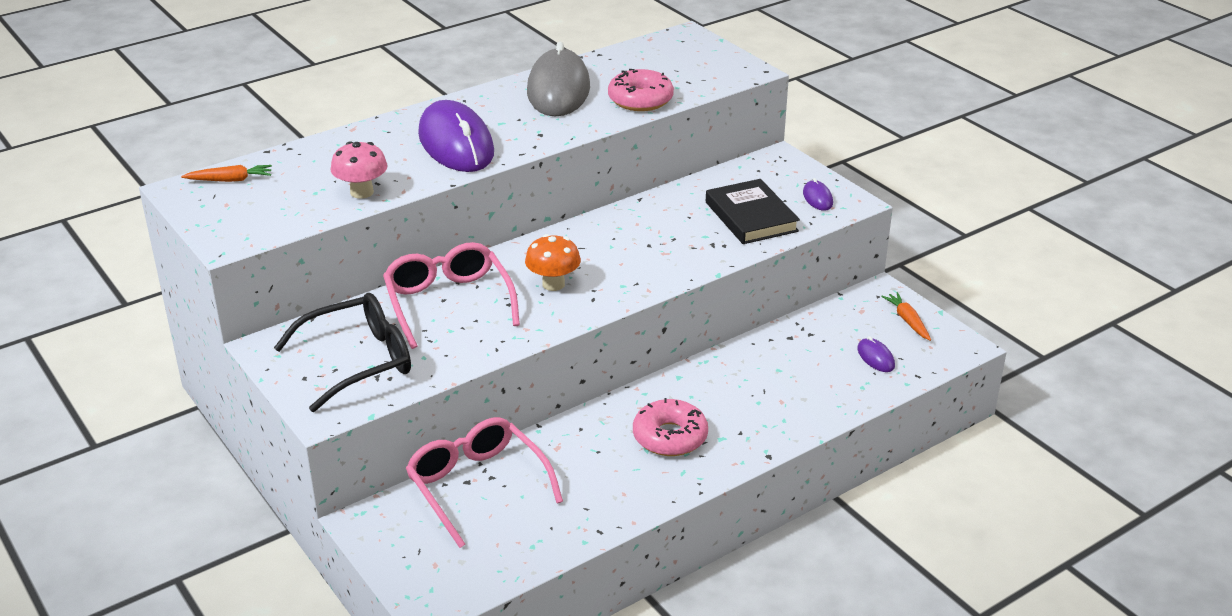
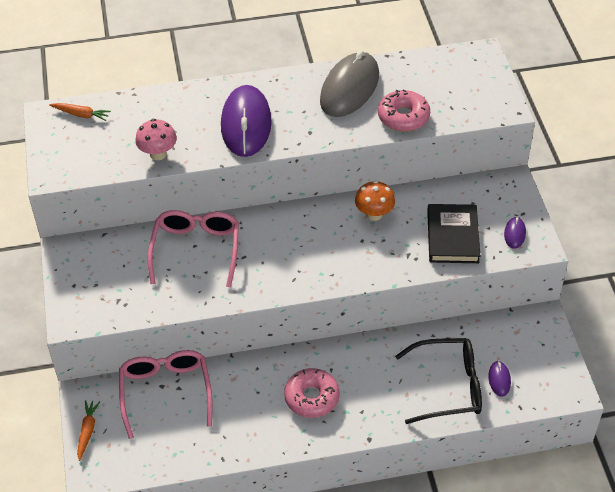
camera: 25 degrees right, 15 degrees up
(358, 361) = (113, 283): black glasses -> black glasses (448, 387)
(553, 284) = (274, 256): orange mushroom -> orange mushroom (374, 214)
(907, 321) = (545, 353): orange carrot -> orange carrot (87, 431)

